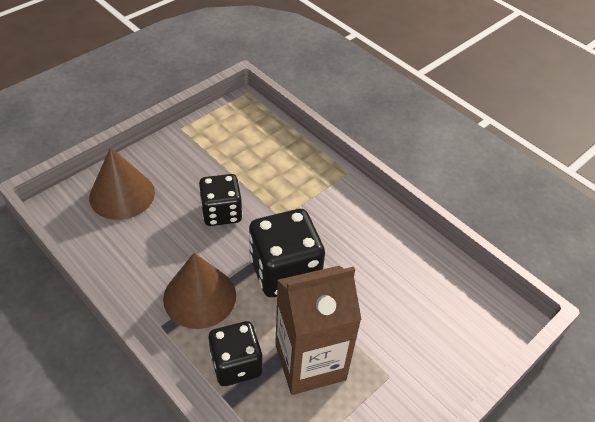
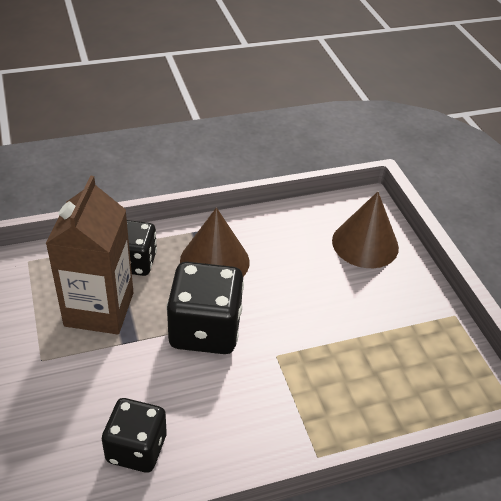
camera: 115 degrees right, 5 degrees down
(221, 212) = (307, 307): black dice -> black dice (136, 448)

